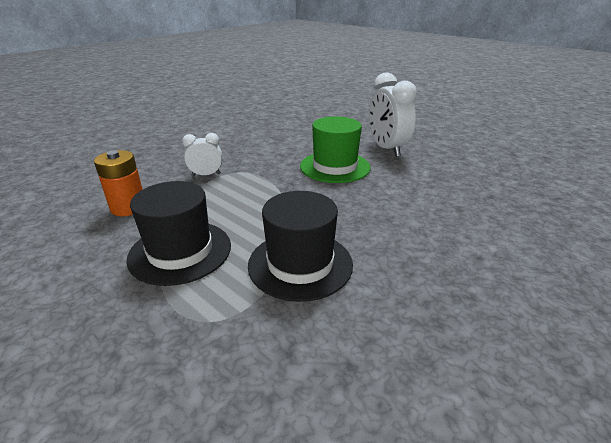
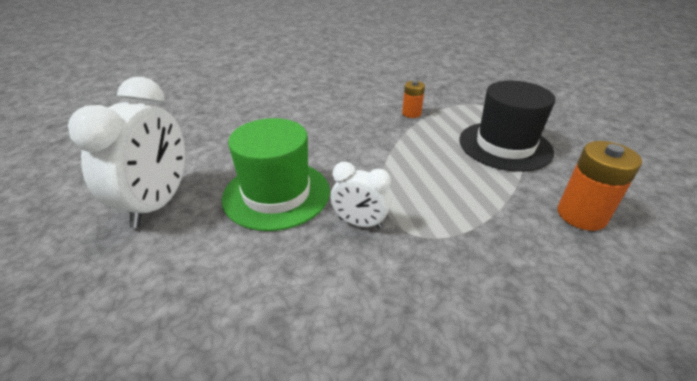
camera: 150 degrees left, 5 degrees up
(206, 175) = (471, 246): white clock -> white clock (360, 223)
(300, 264) = (411, 113): black hat -> orange battery

